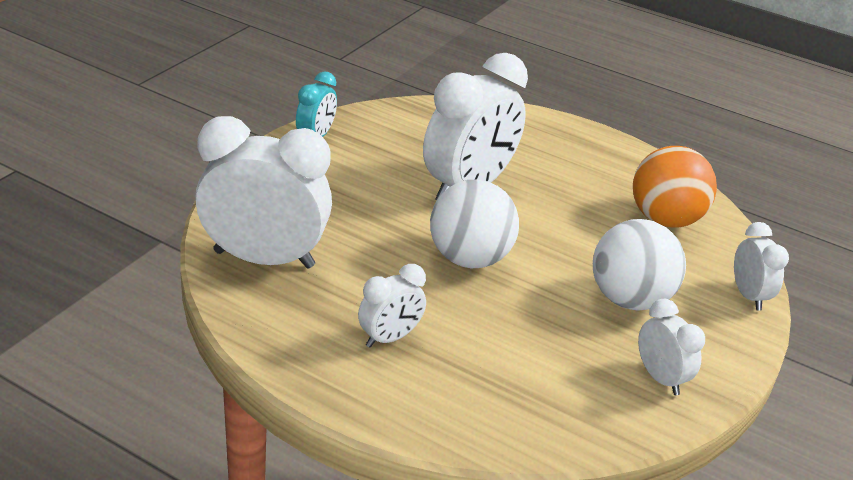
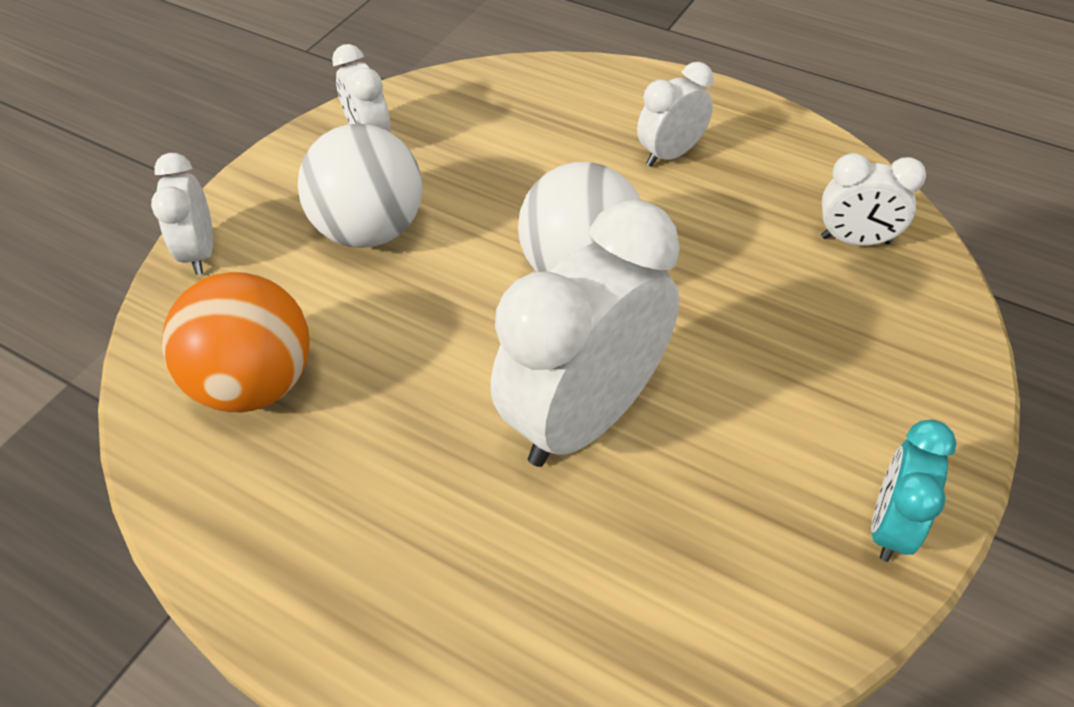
camera: 175 degrees left, 15 degrees up
(264, 259) = (855, 240): white clock -> white clock, size x0.50

